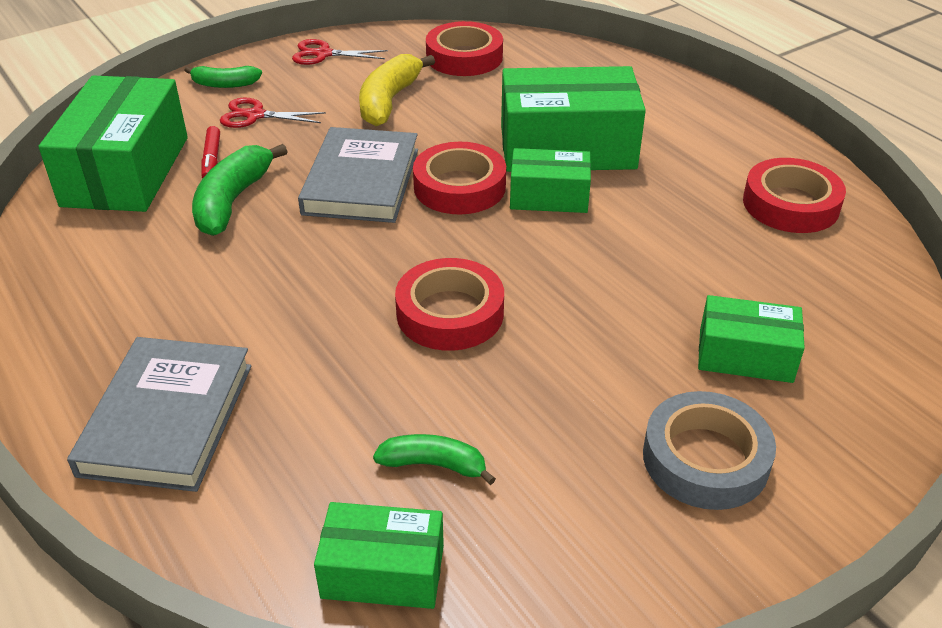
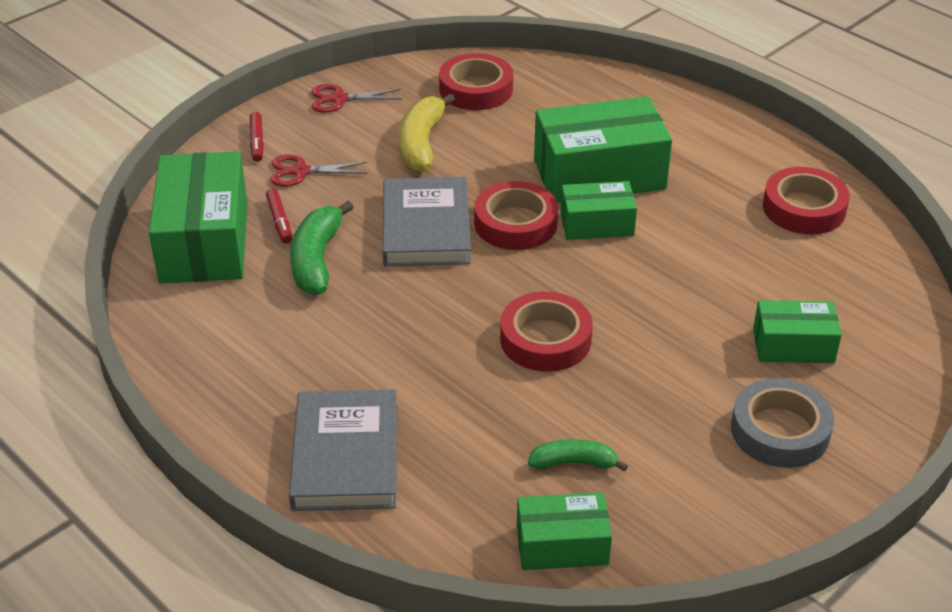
camera: 10 degrees left, 0 degrees up
(224, 84) = (257, 141): green banana -> red marker

